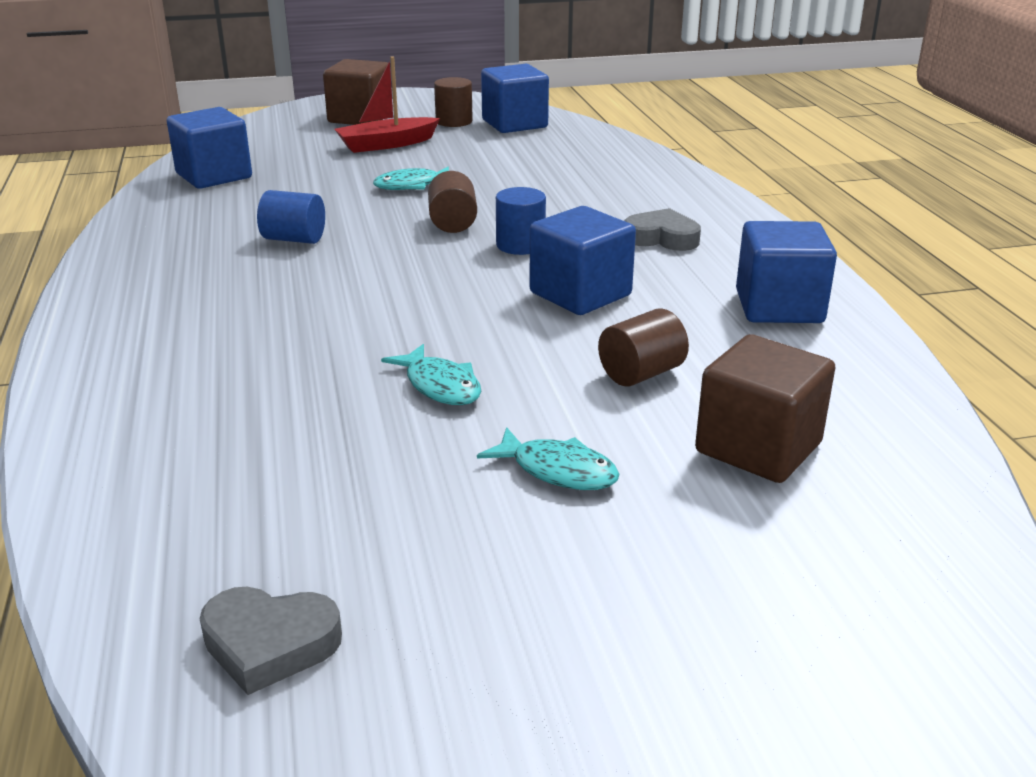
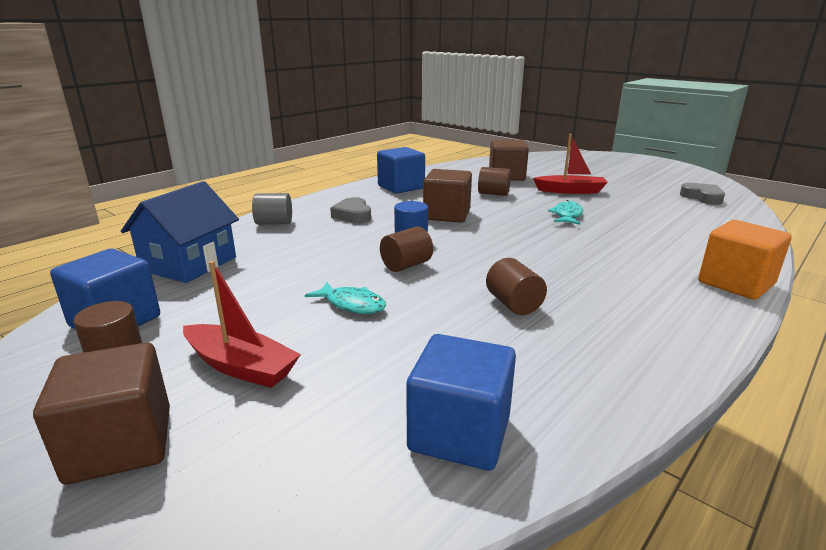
camera: 125 degrees left, 5 degrees down
(84, 371) = (736, 283): none -> orange cube
(294, 239) = (513, 304): blue cylinder -> brown cylinder
(558, 471) = (570, 191): turquoise fish -> red boat
(580, 294) = (447, 215): blue cube -> brown cube
(601, 150) = (189, 264): none -> blue house
(684, 194) = (274, 223): none -> grey cylinder

